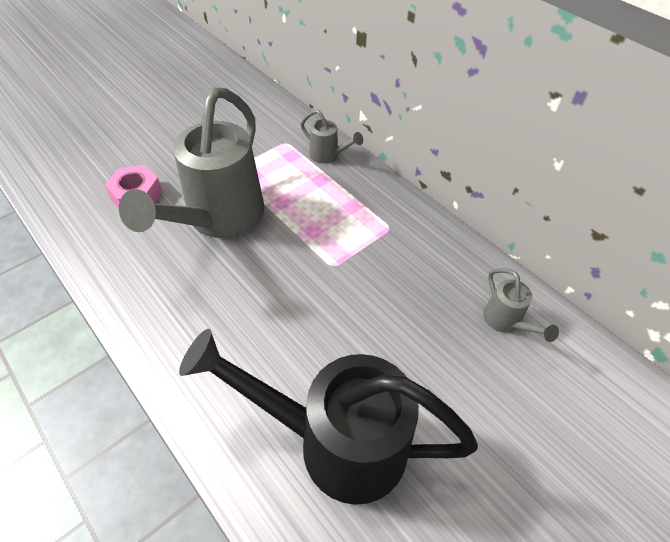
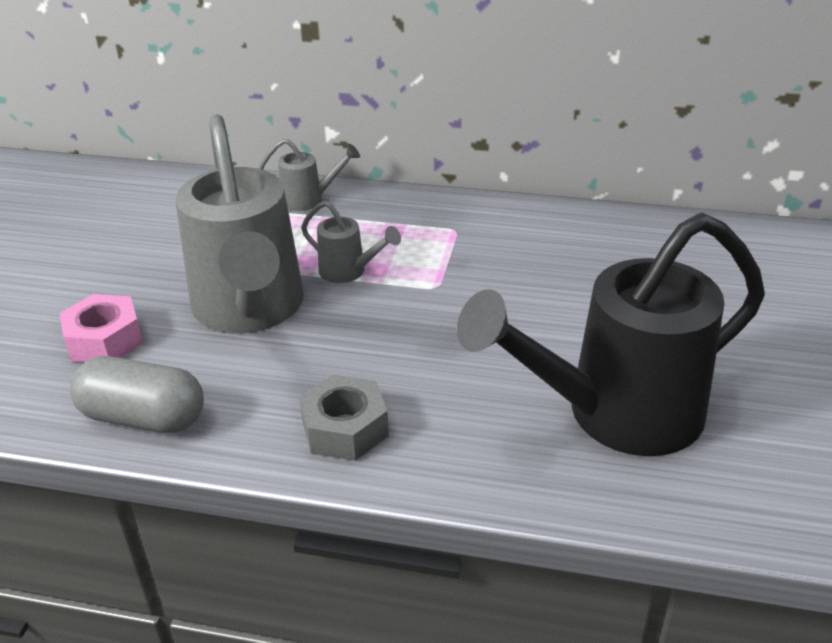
camera: 35 degrees left, 15 degrees down
(104, 258) = (143, 417): none -> grey capsule
(182, 335) = (345, 429): none -> grey nut
(506, 321) = (649, 247): grey watering can -> grey watering can (348, 272)

